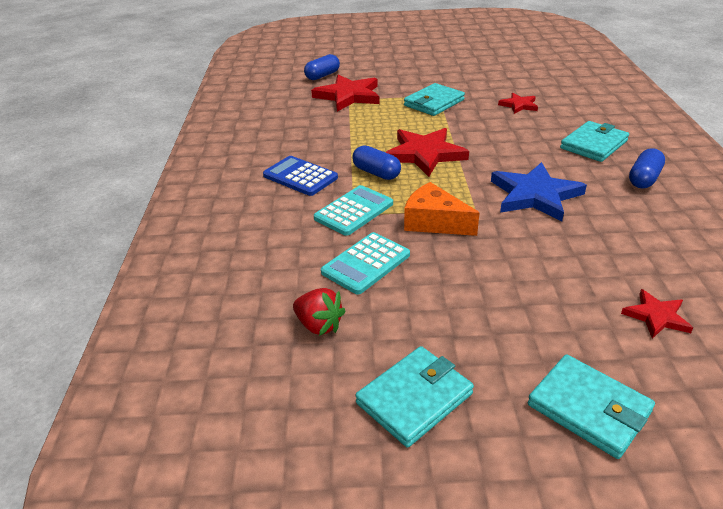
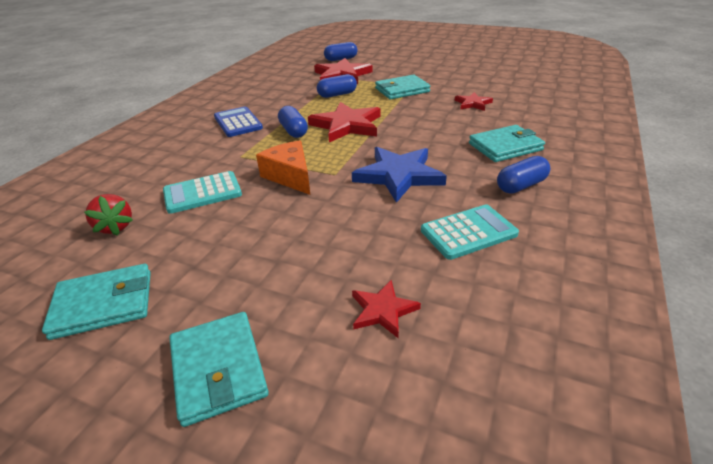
camera: 25 degrees right, 0 degrees up
(354, 211) = (243, 154): turquoise calculator -> turquoise calculator (468, 232)
(371, 121) = (337, 95): none -> blue capsule

